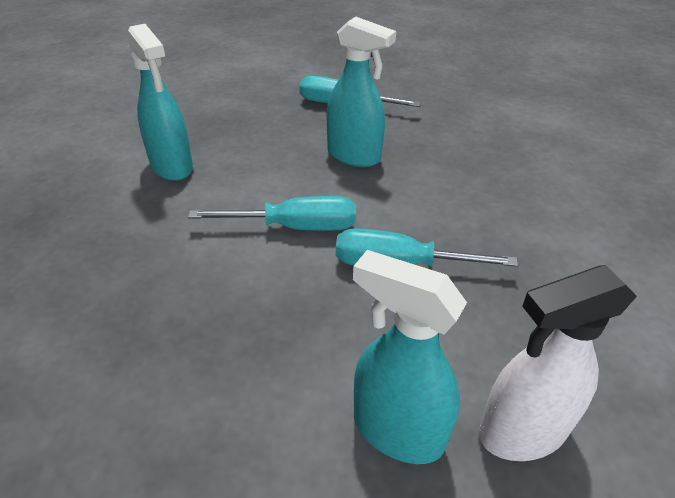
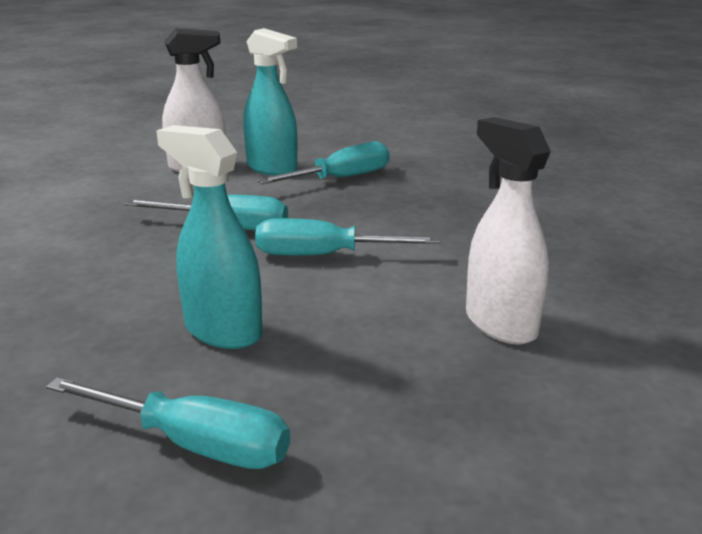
camera: 175 degrees left, 15 degrees down
(172, 167) = (500, 323): turquoise spray bottle -> white spray bottle
(282, 396) = (341, 178): none -> turquoise screwdriver

